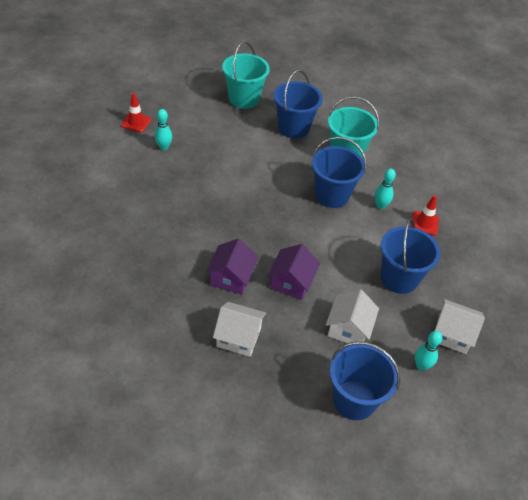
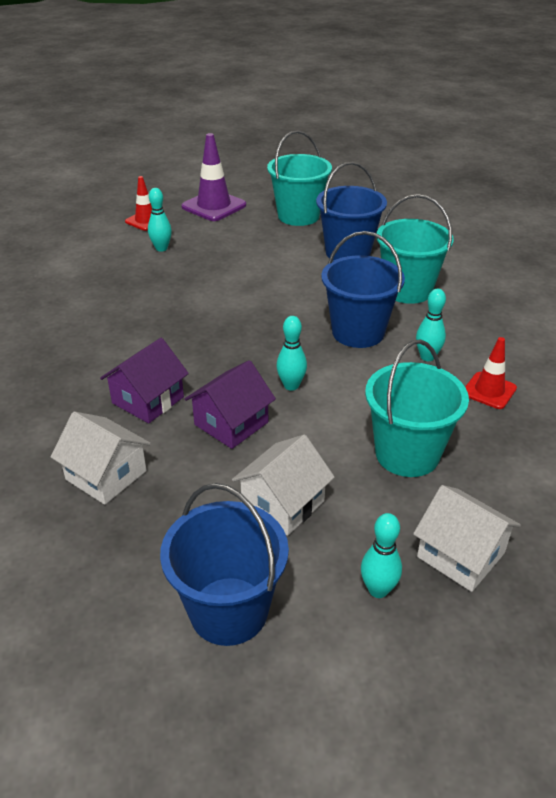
camera: 25 degrees right, 10 degrees down
(178, 99) = (214, 206): none -> purple traffic cone
(312, 246) = (291, 386): none -> turquoise bowling pin
(399, 278) = (407, 454): blue bucket -> turquoise bucket

